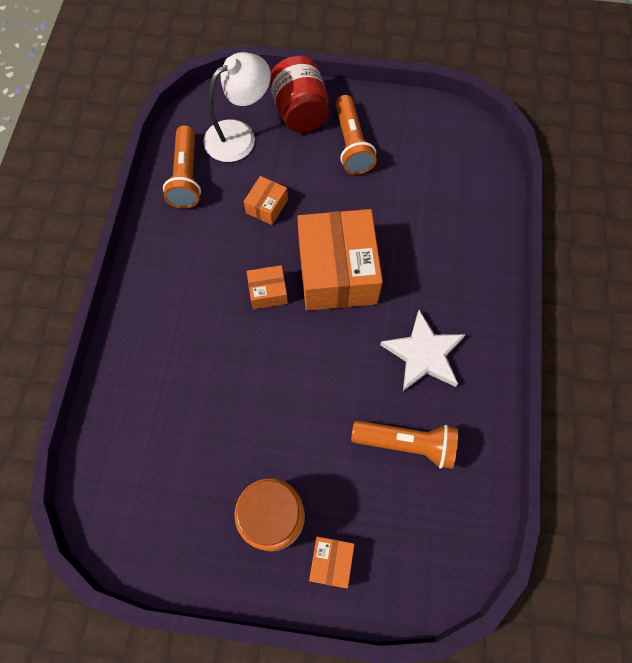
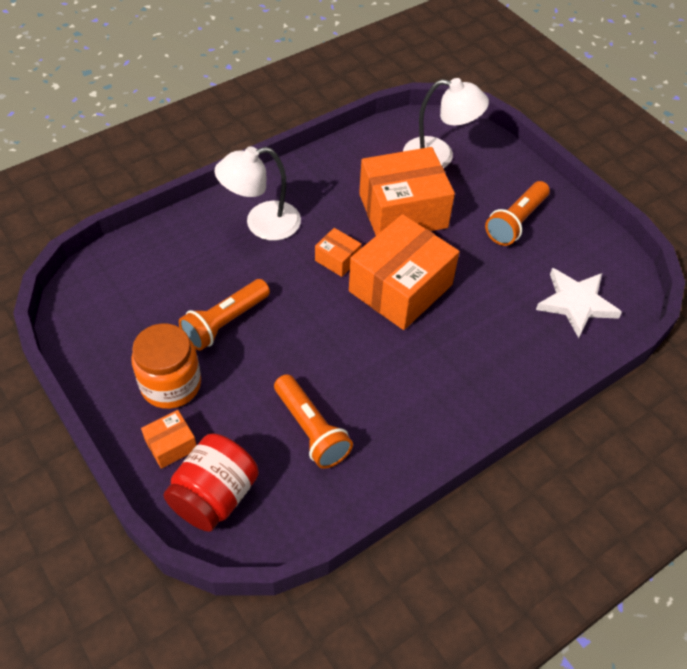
camera: 45 degrees right, 15 degrees down
(177, 317) = (262, 224): none -> white lamp
(186, 176) = (371, 152): orange flashlight -> orange flashlight (225, 322)
(267, 206) = (403, 211): orange box -> orange box, size x2.24
(300, 112) = (502, 175): red jar -> red jar (214, 496)
(423, 354) = (396, 389): white star -> white star (576, 303)

